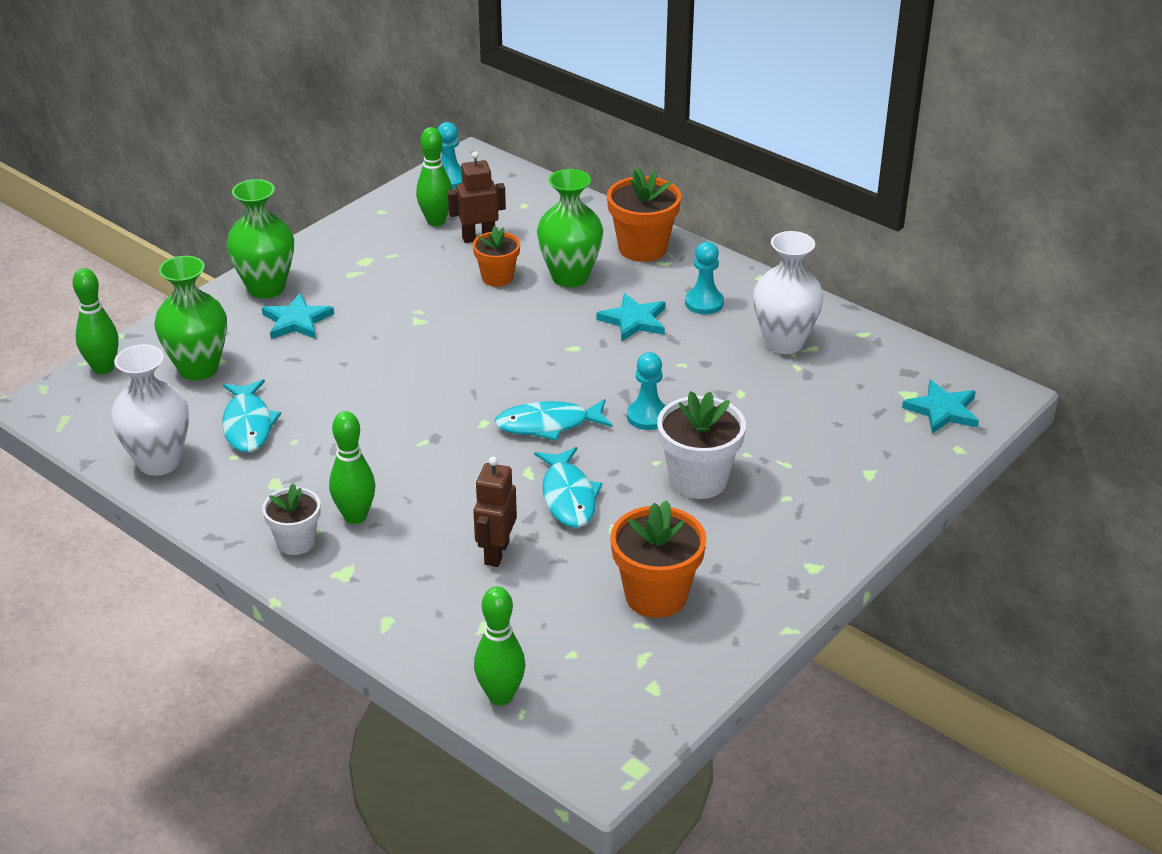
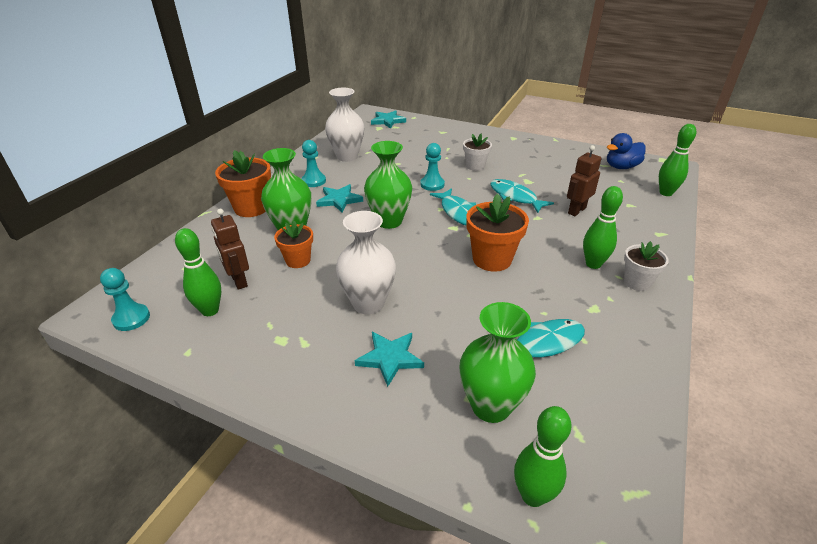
camera: 105 degrees left, 0 degrees up
(159, 462) = (626, 385): white vase -> white vase (368, 303)
(266, 288) = (341, 399): green vase -> green vase (389, 221)
(496, 553) = (576, 210): brown robot -> brown robot turned 135 degrees clockwise
(568, 496) = (515, 197): turquoise fish -> turquoise fish turned 105 degrees counterclockwise
(625, 680) = (621, 167): none -> blue duck
(656, 596) = (564, 166): orange flower pot -> orange flower pot (492, 259)
(698, 480) = (475, 166): white flower pot -> white flower pot, size x0.63

